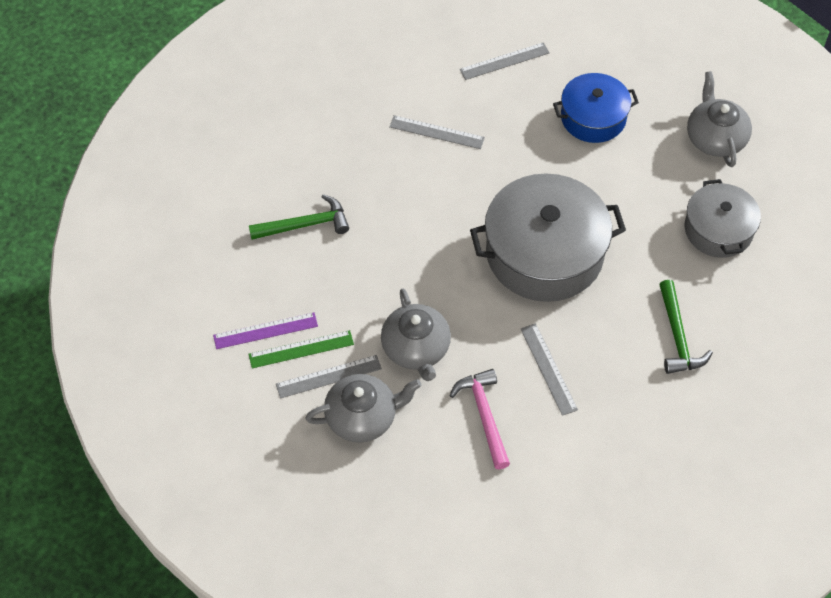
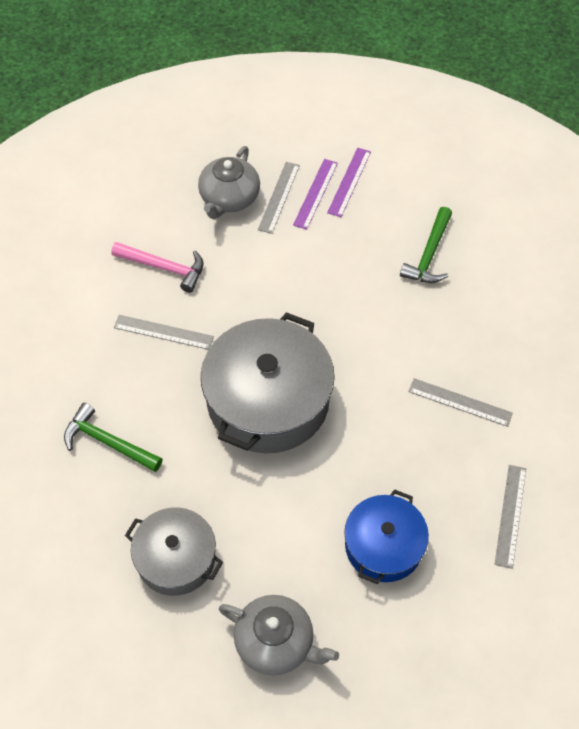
camera: 125 degrees right, 0 degrees up
(301, 349) = (315, 193): green ruler -> purple ruler
(416, 349) = (256, 260): grey teapot -> none
(436, 132) = (460, 402): grey ruler -> grey ruler turned 60 degrees clockwise

